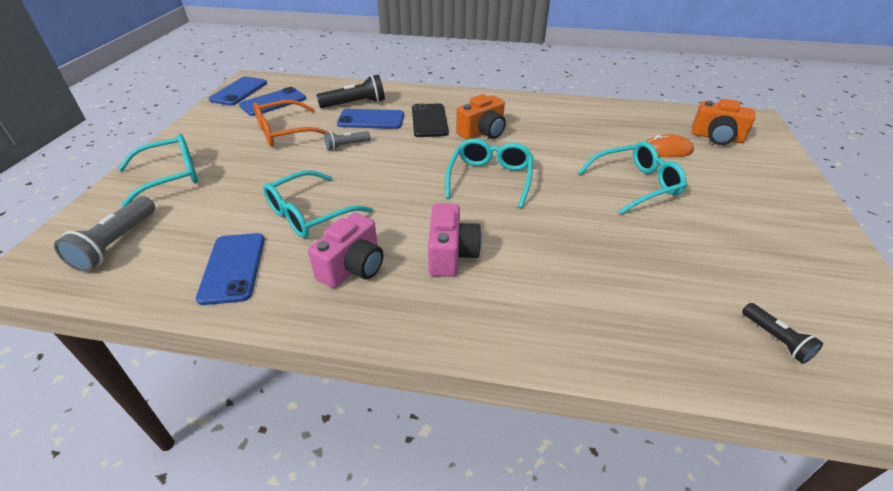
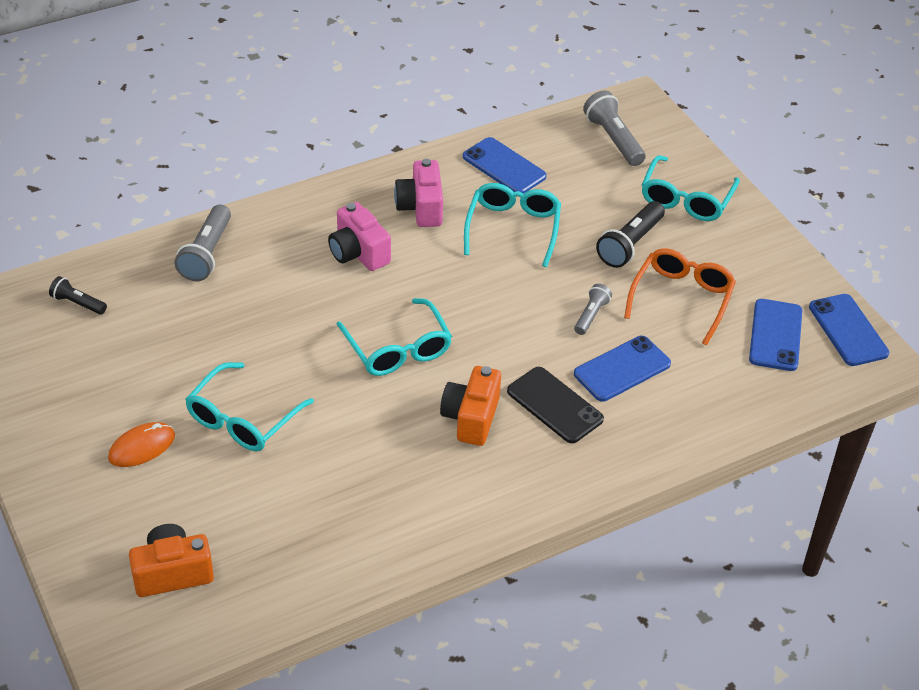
camera: 140 degrees right, 5 degrees up
(355, 104) = (680, 386): black flashlight -> black flashlight (630, 244)
(602, 326) = (206, 254): none -> grey flashlight
(667, 150) = (230, 506): orange mouse -> orange mouse (142, 447)

